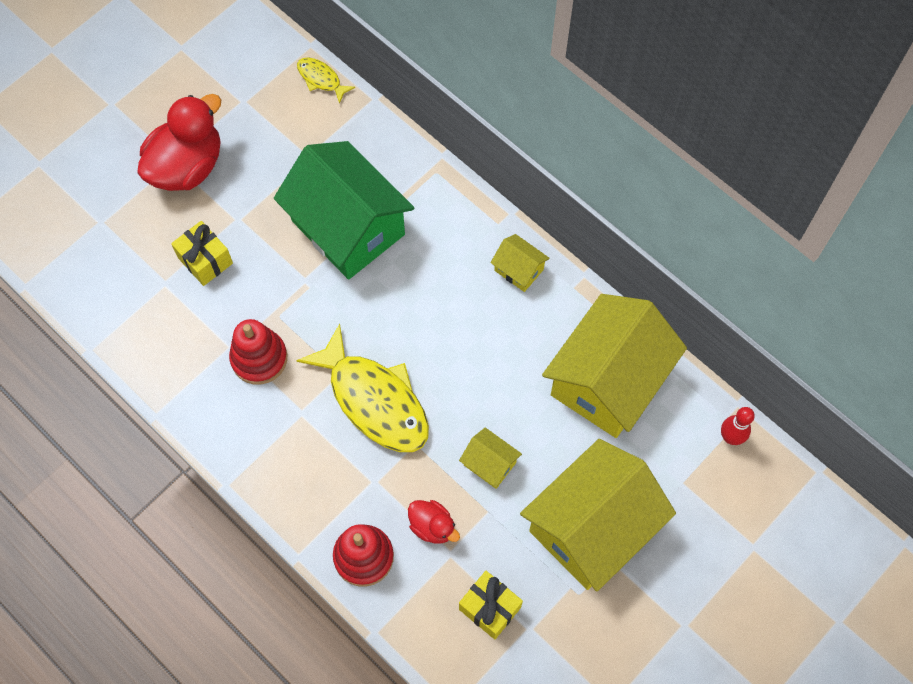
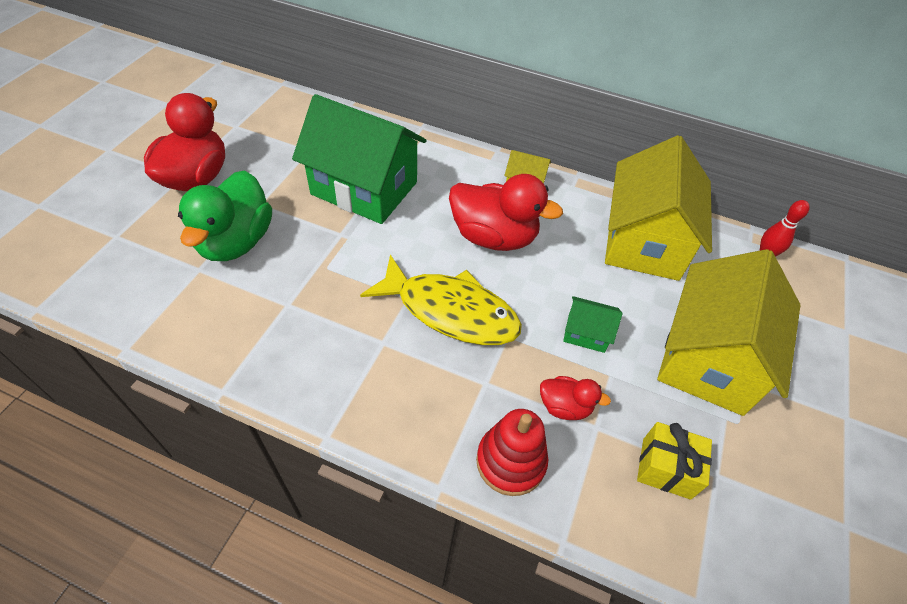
camera: 25 degrees left, 15 degrees down
(205, 260) = (236, 242): yellow gift -> green duck
(259, 358) = (320, 307): red stacking toy -> none
(321, 79) = (299, 101): yellow fish -> none
(454, 328) = (494, 237): none -> red duck
(490, 464) = (586, 333): yellow house -> green house

